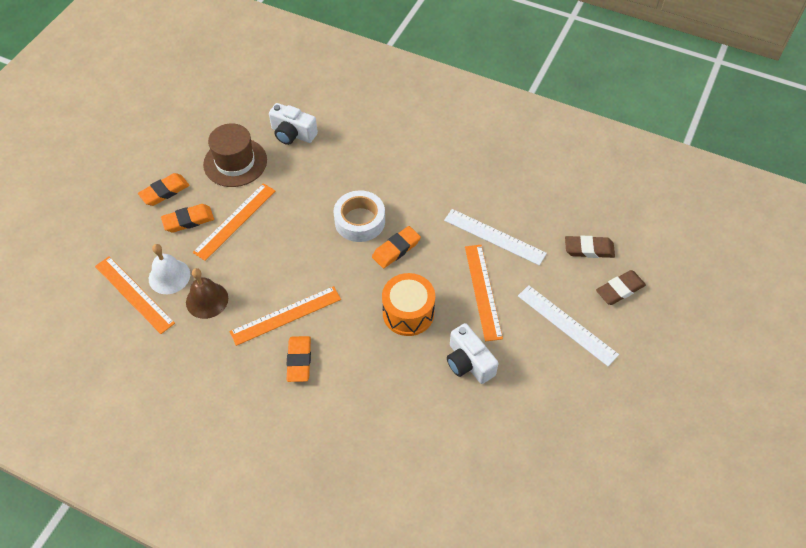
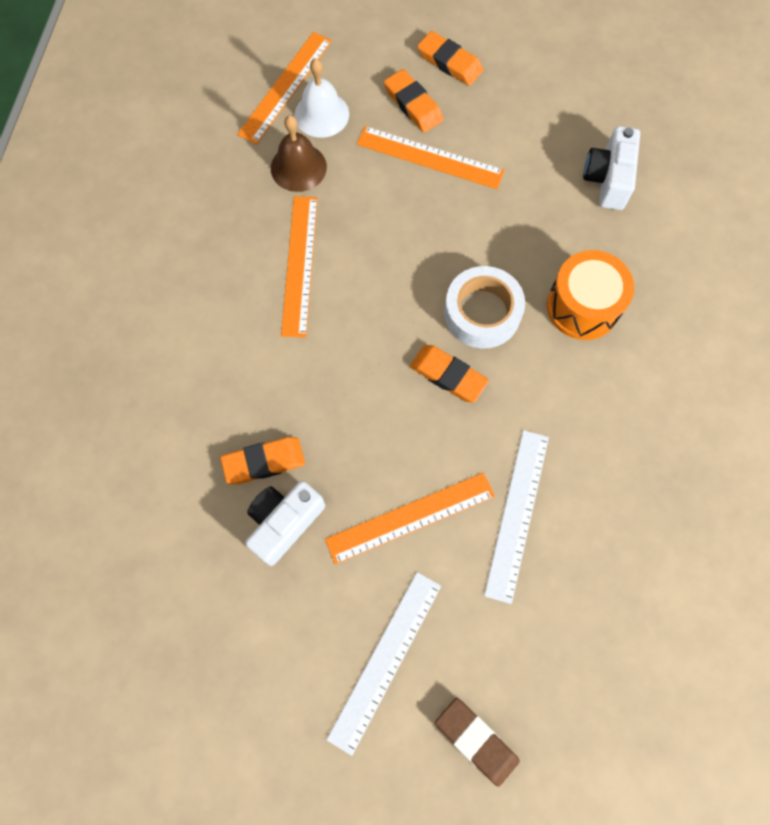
camera: 75 degrees right, 15 degrees up
(235, 162) = (528, 125): brown hat -> none
(286, 315) = (299, 265): orange ruler -> orange ruler turned 45 degrees clockwise
(299, 360) = (236, 301): orange eraser -> orange eraser (264, 462)
(408, 313) = (344, 419): orange drum -> orange drum (582, 306)
(589, 249) = (541, 674): brown eraser -> none

